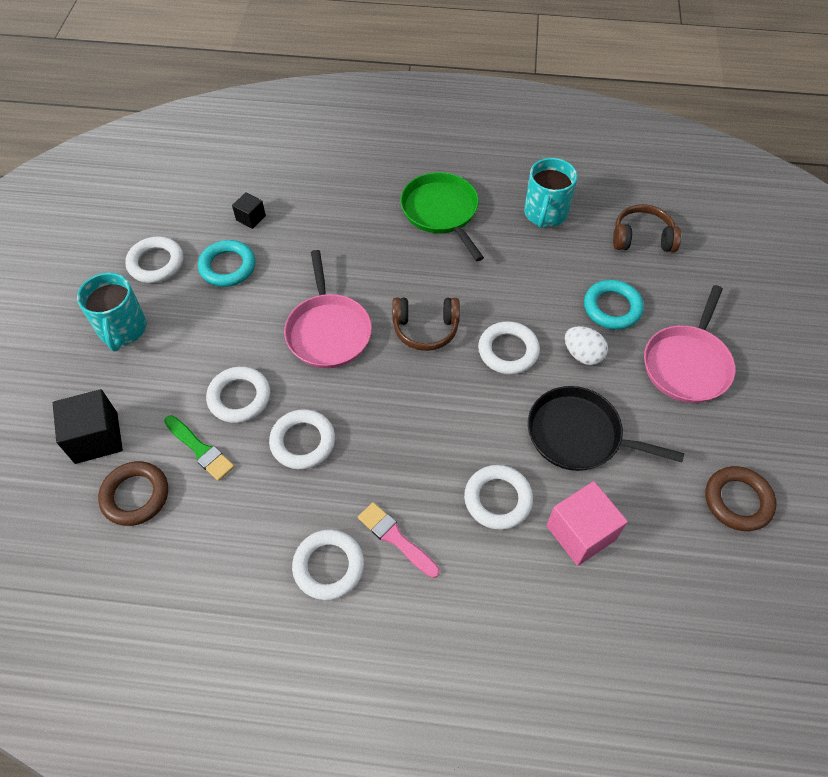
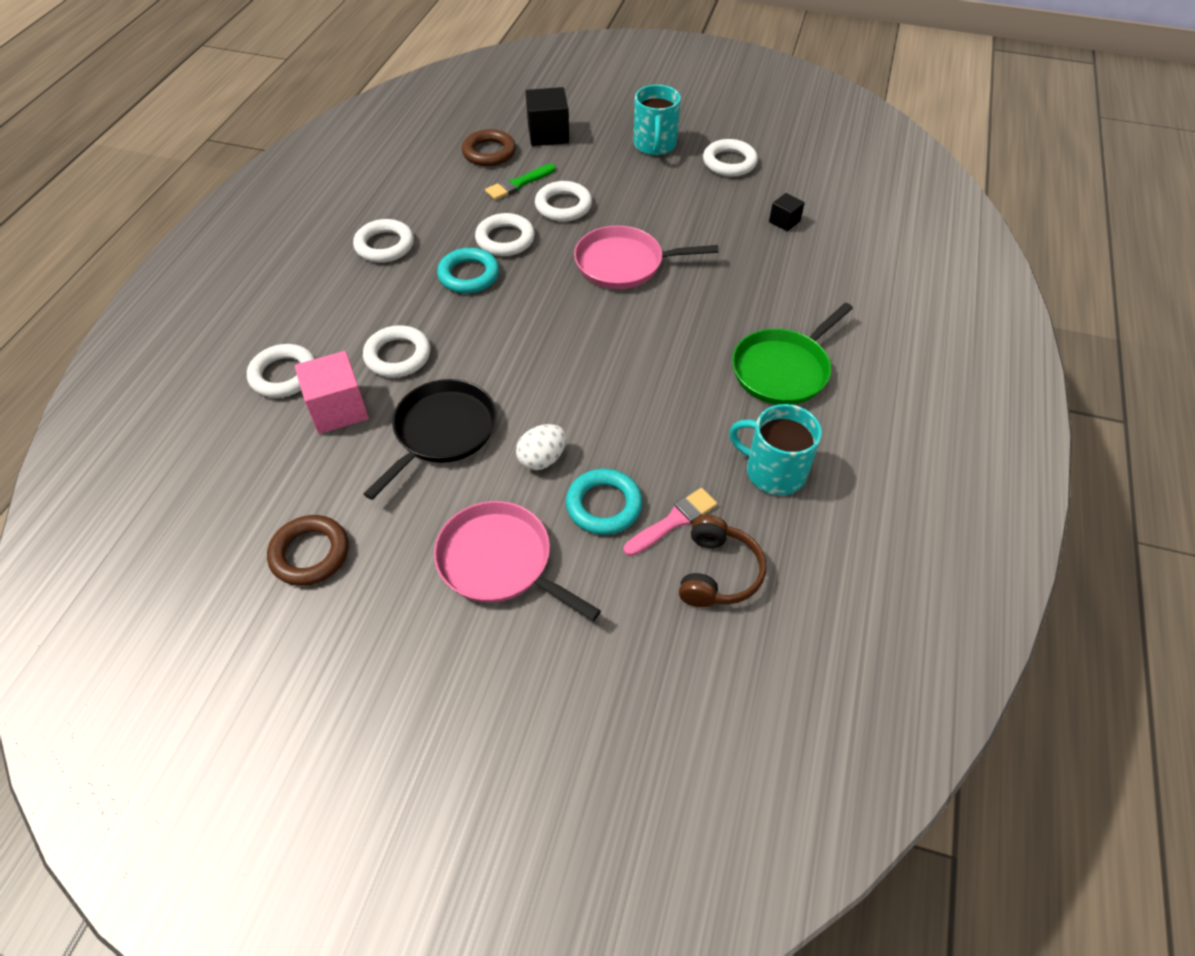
camera: 100 degrees right, 5 degrees down
(122, 329) = (654, 145): turquoise mug -> turquoise mug turned 90 degrees counterclockwise
(228, 267) = (718, 204): turquoise ring -> turquoise ring (469, 275)
(396, 538) = (390, 285): pink brush -> pink brush (673, 521)
(425, 329) = (610, 333): brown headphones -> none
(441, 212) = (783, 369): green pan -> green pan turned 150 degrees clockwise
(508, 351) = (565, 394): white ring -> white ring (284, 375)

